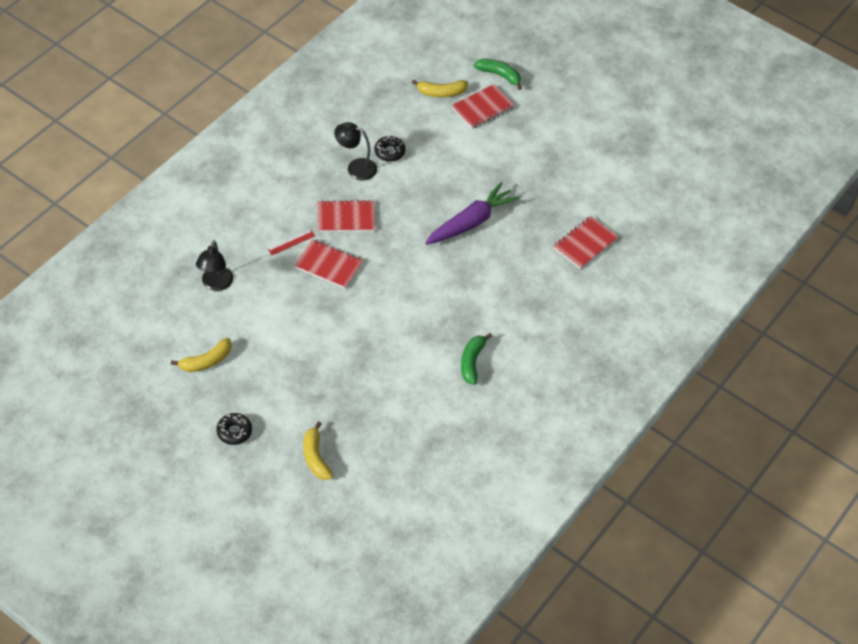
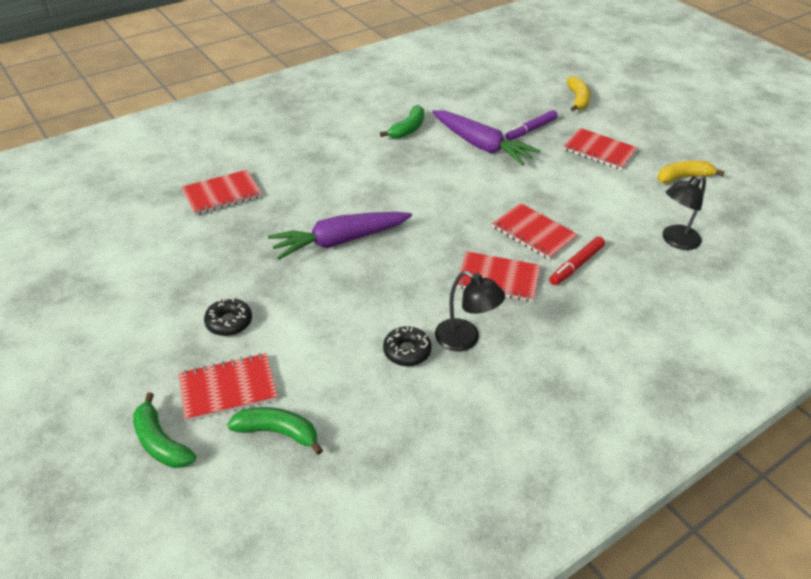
camera: 160 degrees left, 10 degrees down
(216, 284) = (675, 241): black lamp -> black lamp turned 150 degrees counterclockwise
(234, 432) = (652, 126): black donut -> black donut (229, 322)
(285, 379) = (599, 151): none -> red notebook
(291, 242) = (576, 265): red ruler -> red marker
(355, 393) = (531, 130): none -> purple marker
(396, 357) = (481, 145): none -> purple carrot
(441, 93) = (278, 432): yellow banana -> green banana

